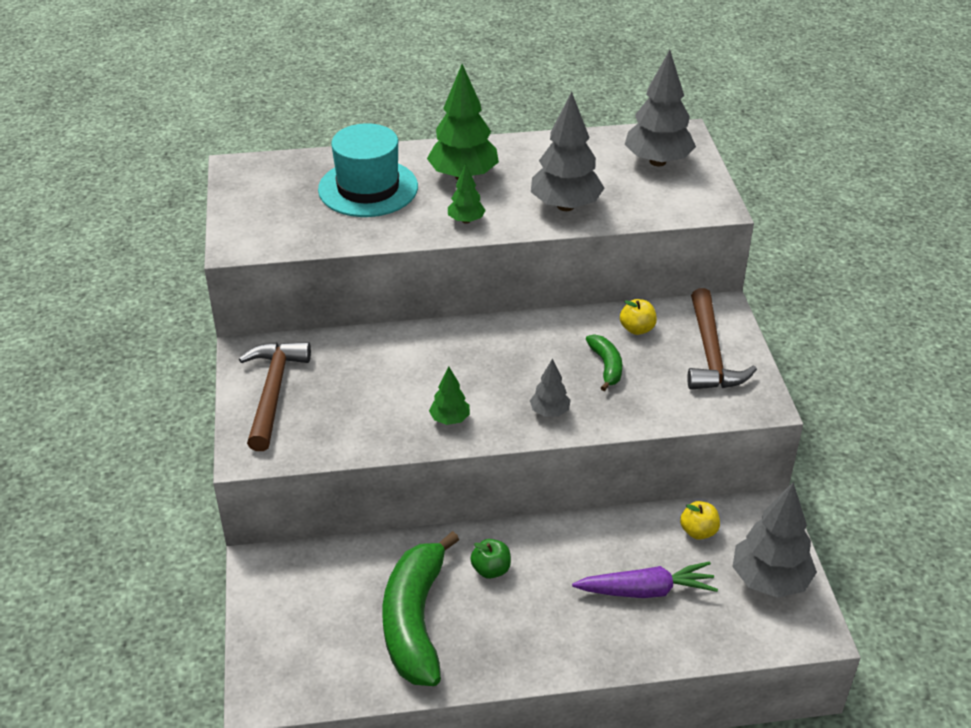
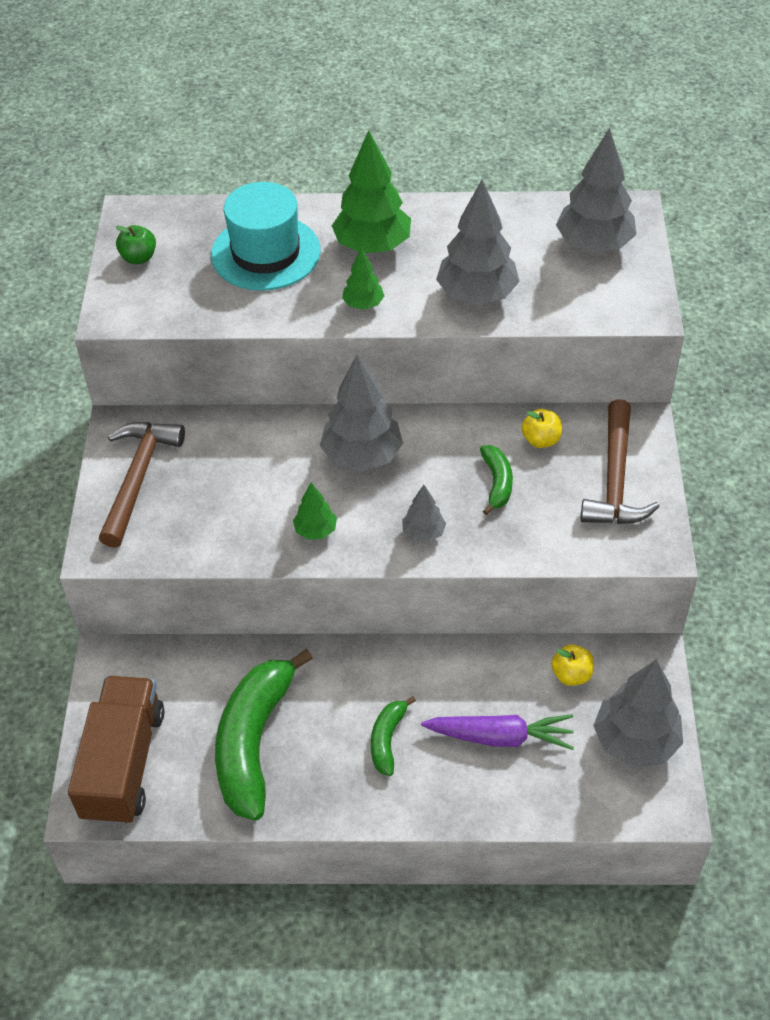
camera: 10 degrees right, 10 degrees up
(292, 654) = (124, 764): none -> brown truck
(479, 356) = (362, 456): none -> grey tree
(491, 570) = (343, 693): green apple -> green apple (139, 258)
(542, 605) = (387, 740): none -> green banana

